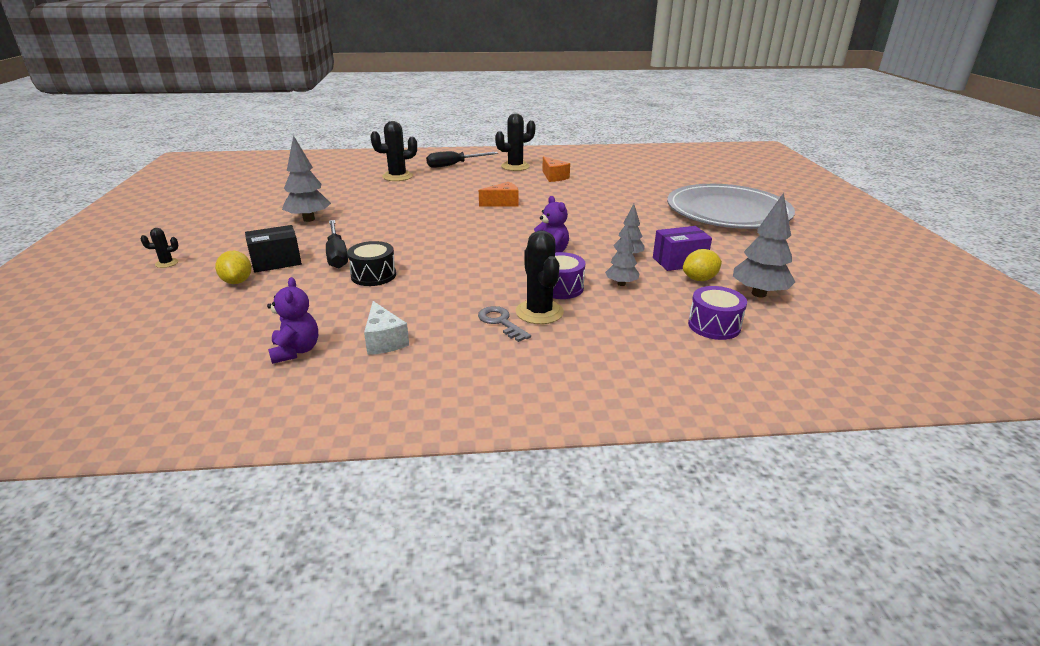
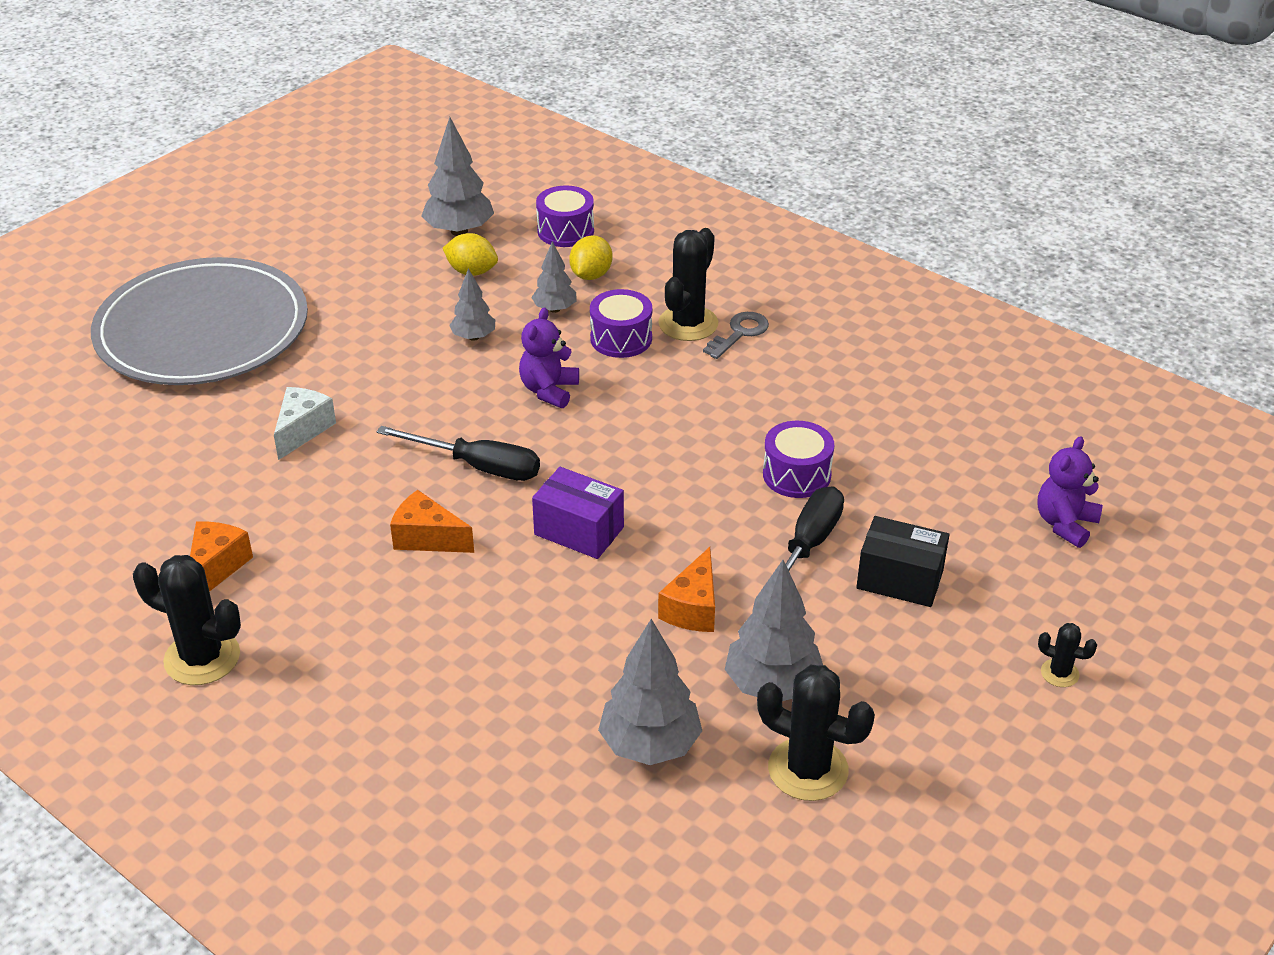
camera: 135 degrees left, 10 degrees up
(237, 281) = (974, 562): yellow lemon -> yellow lemon (591, 275)
(296, 351) = (965, 406): purple teddy bear -> purple teddy bear (1065, 524)
(341, 197) = (650, 745): none -> grey tree
(368, 224) = (693, 608): none -> orange cheese
(373, 275) = (796, 475): black drum -> purple drum
(384, 341) = (871, 373): white cheese -> white cheese (302, 430)
(397, 176) = (461, 772): black cactus -> black cactus (808, 769)
(454, 165) = (290, 752): black screwdriver -> black screwdriver (478, 466)
(501, 322) = (739, 333): grey key -> grey key turned 150 degrees counterclockwise
(679, 261) = (441, 300): purple box -> purple box (579, 531)

